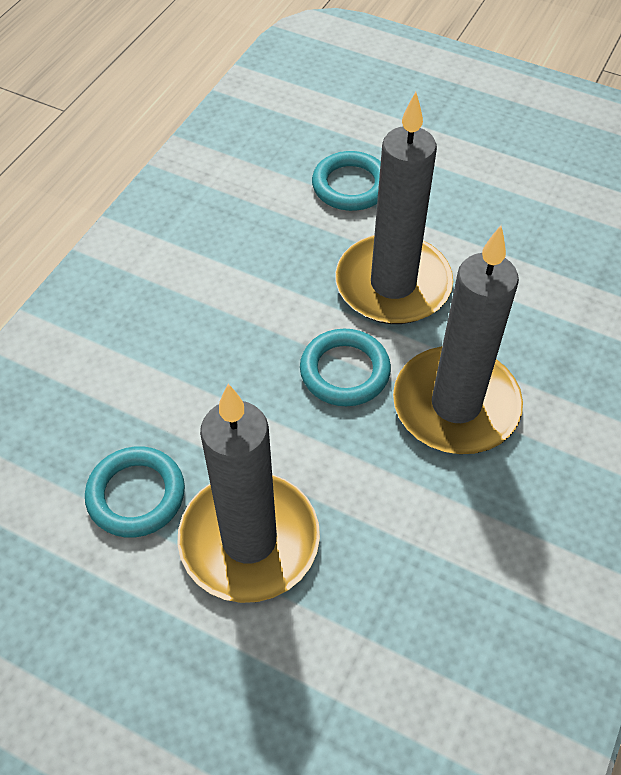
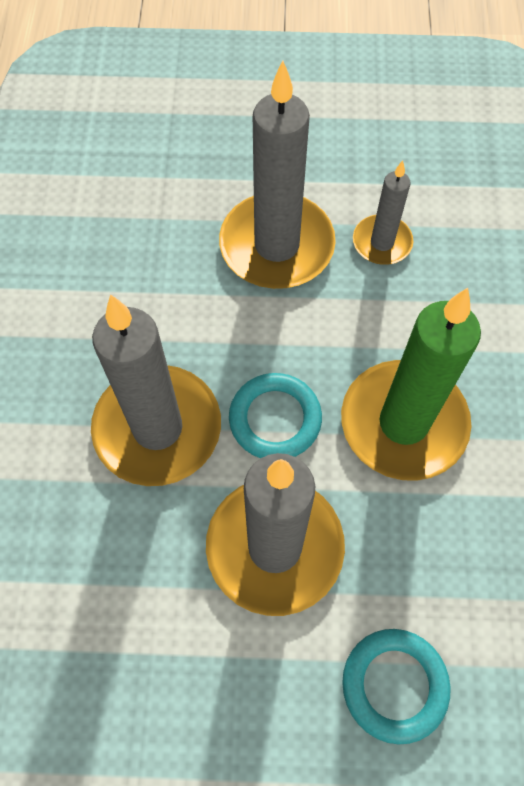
camera: 155 degrees right, 10 degrees up
(136, 495) = (382, 242): turquoise ring -> grey candle
(235, 326) = (403, 423): none -> green candle

